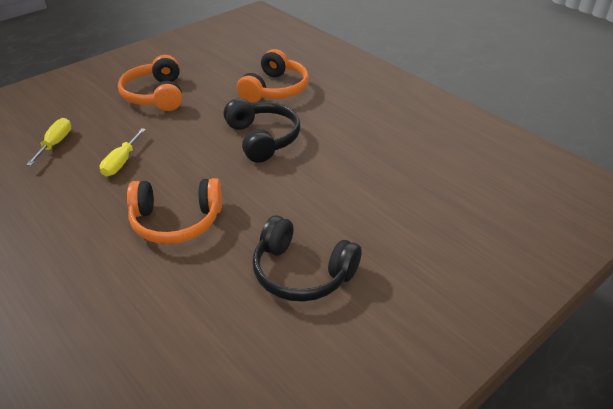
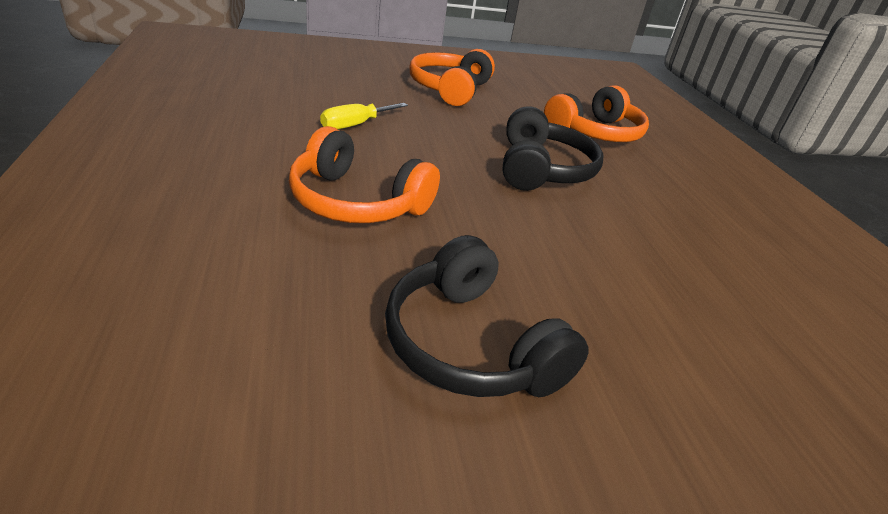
camera: 25 degrees right, 5 degrees down
(55, 144) = (307, 86): yellow screwdriver -> none

